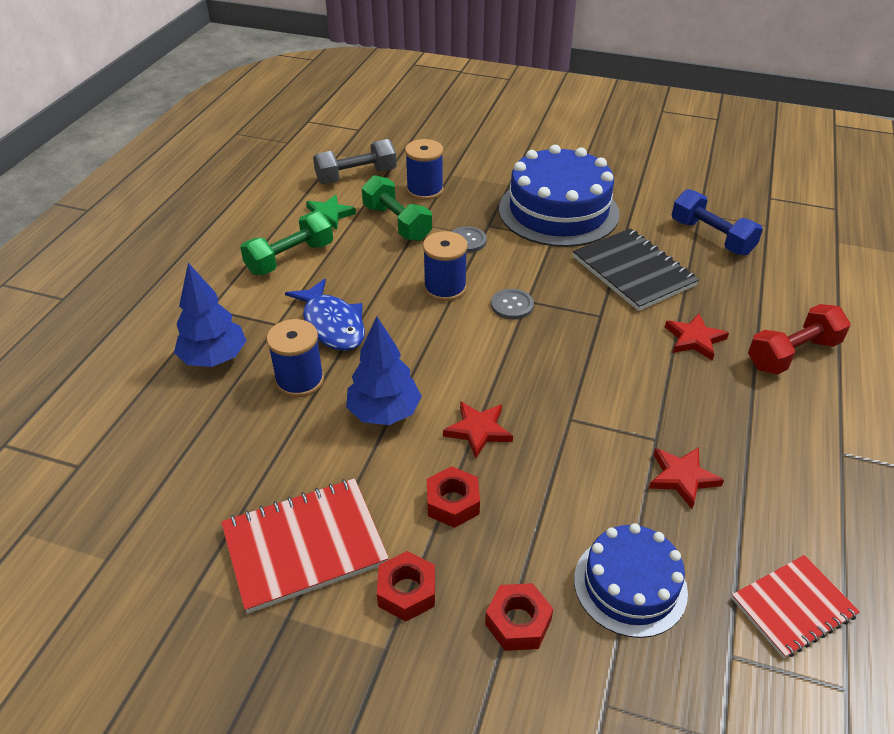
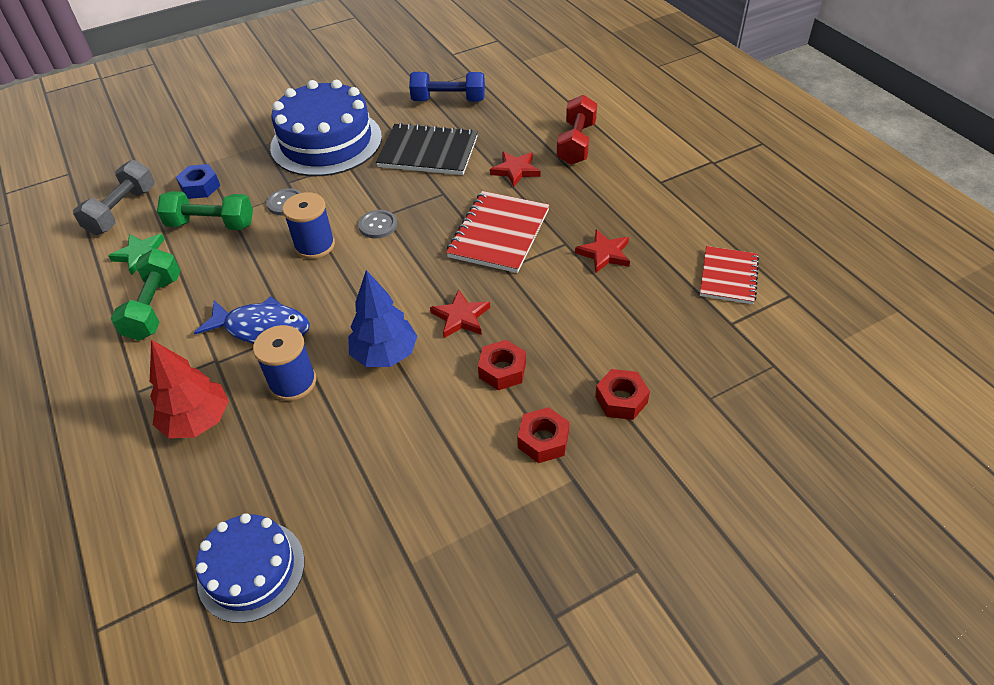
camera: 45 degrees left, 5 degrees up
(214, 358) = (197, 421): blue tree -> red tree
(304, 546) = (446, 474): red notebook -> red notebook (499, 234)
(425, 190) = (200, 187): blue spool -> blue nut
(630, 585) = (649, 331): blue cake -> blue cake (251, 570)

